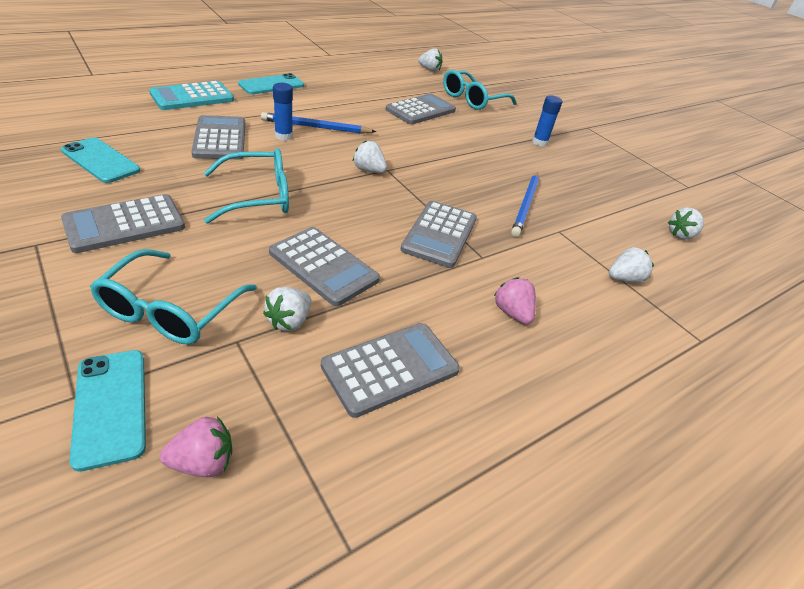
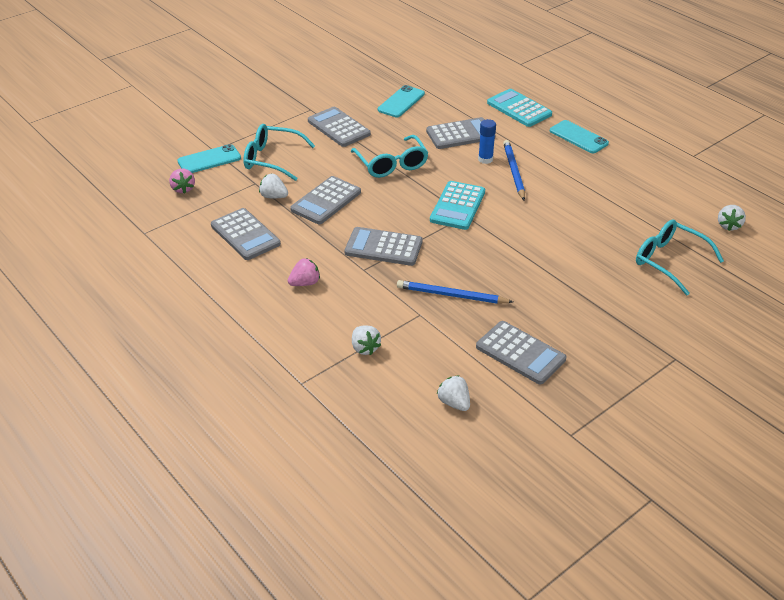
camera: 90 degrees right, 0 degrees up
(369, 170) = (458, 206): white strawberry -> turquoise calculator
(420, 110) = (603, 225): grey calculator -> grey calculator (520, 353)
(539, 142) = (594, 312): blue glue stick -> none

